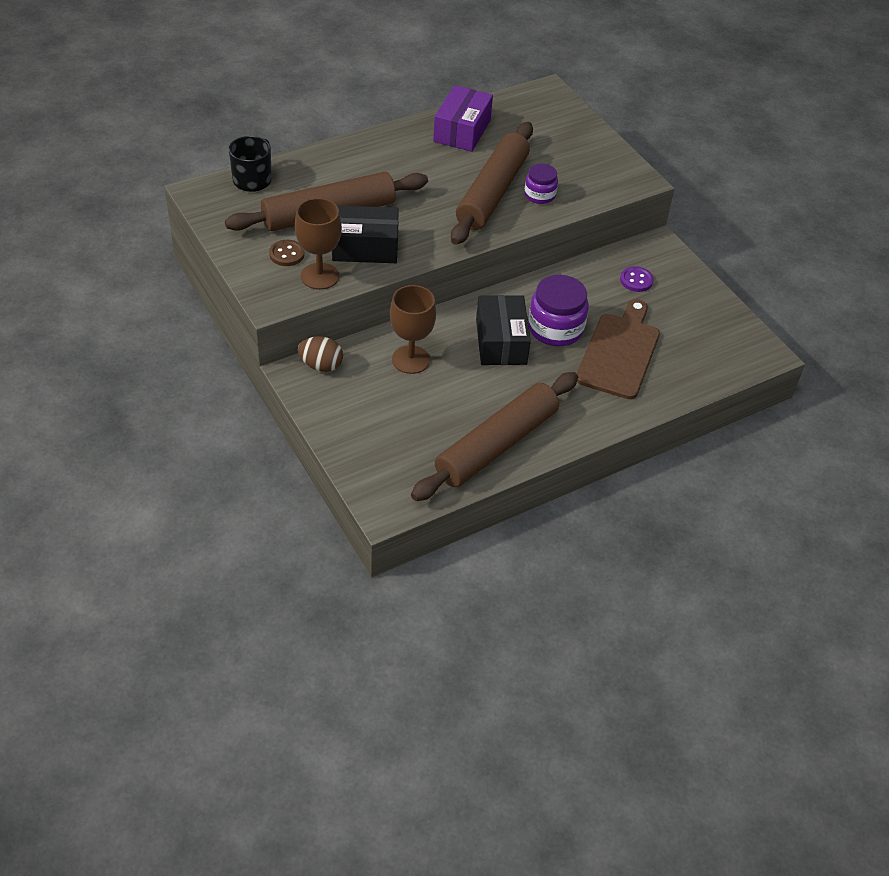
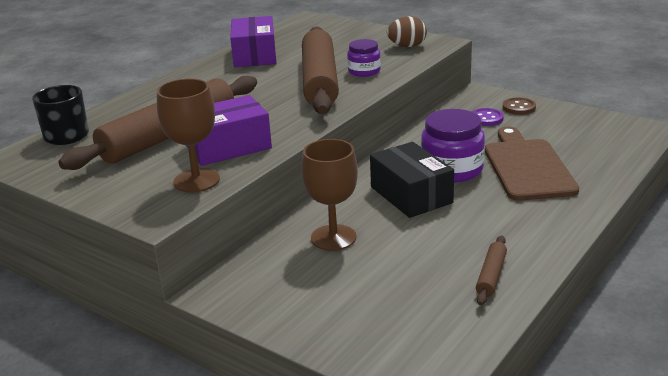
camera: 20 degrees left, 20 degrees down
(287, 254) = (145, 175): brown button -> brown button (519, 107)
(321, 365) = (238, 275): brown egg -> brown egg (407, 46)
(365, 247) = (228, 147): black box -> purple box
(497, 445) = (491, 275): brown rolling pin -> brown rolling pin, size x0.41

